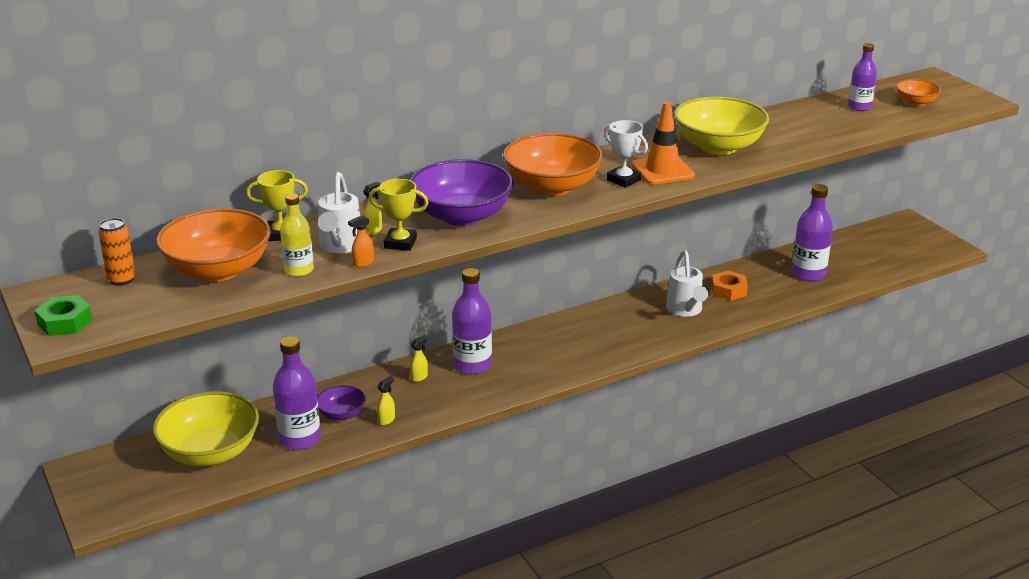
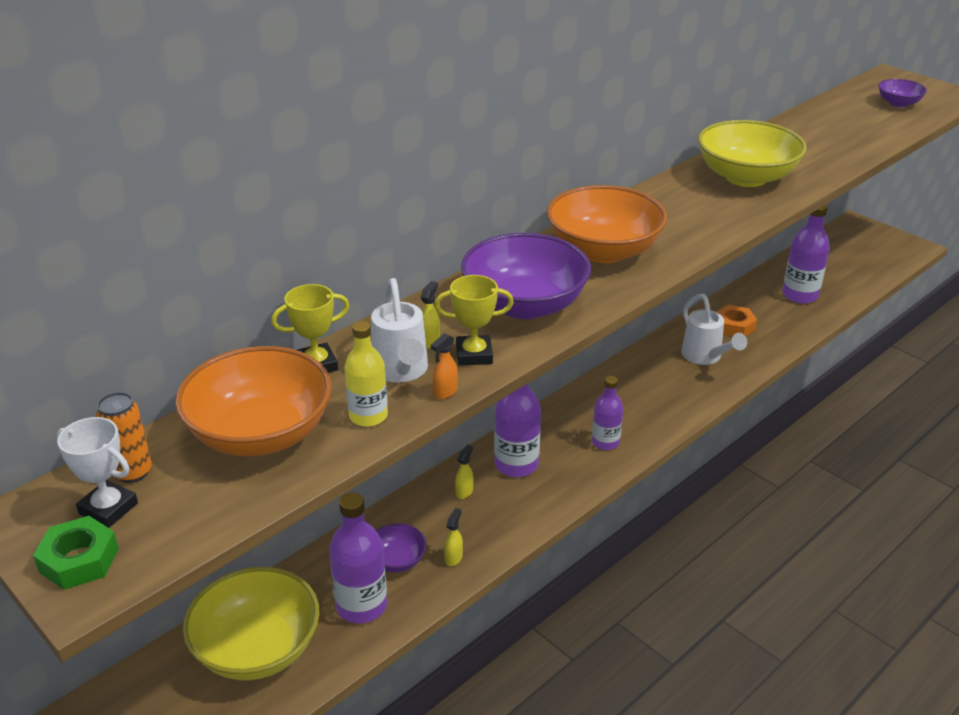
camera: 15 degrees left, 5 degrees up
(623, 180) = (675, 231): white trophy -> white trophy (108, 508)
(662, 170) = (709, 214): orange traffic cone -> none
(859, 107) = (850, 115): purple bottle -> purple bottle (605, 442)
(915, 102) = (898, 103): orange bowl -> purple bowl

